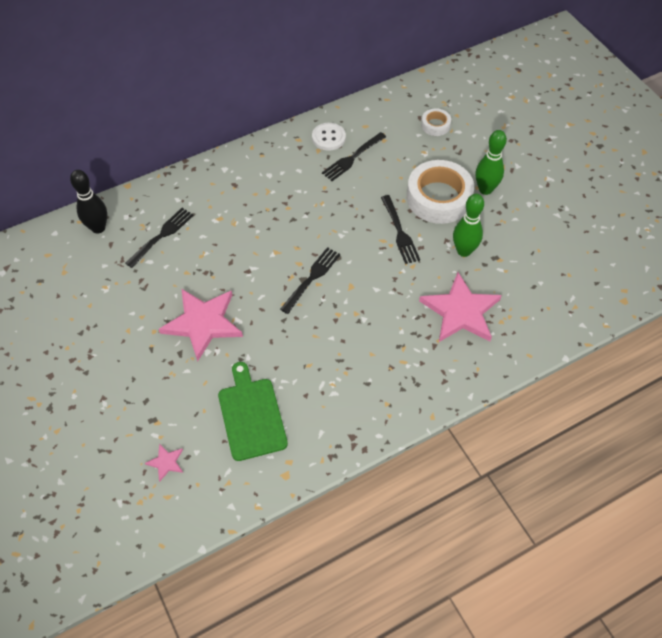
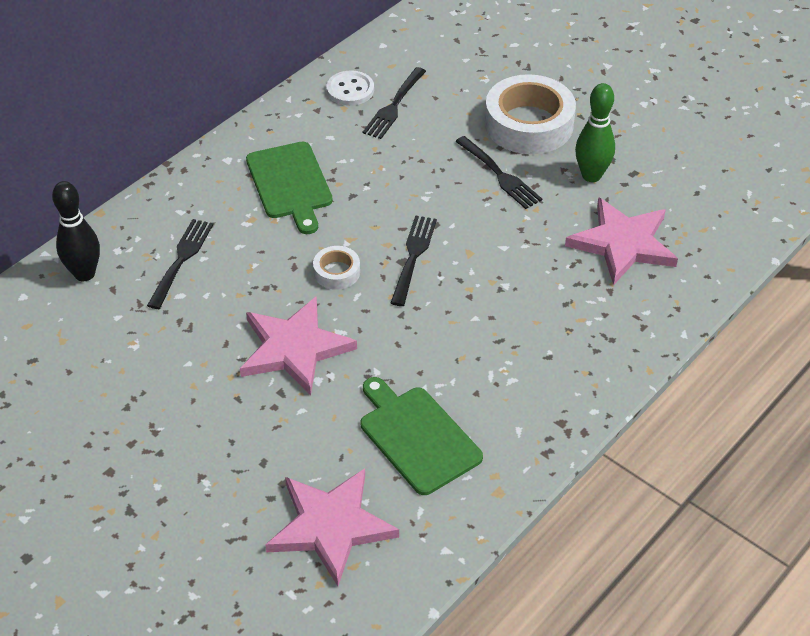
camera: 20 degrees left, 10 degrees down
(166, 462) = (330, 526): pink star -> pink star, size x2.32
(256, 199) = (290, 184): none -> green cutting board
(435, 125) = (482, 44): white tape -> white tape (336, 272)
(485, 189) = (582, 101): green bowling pin -> none

